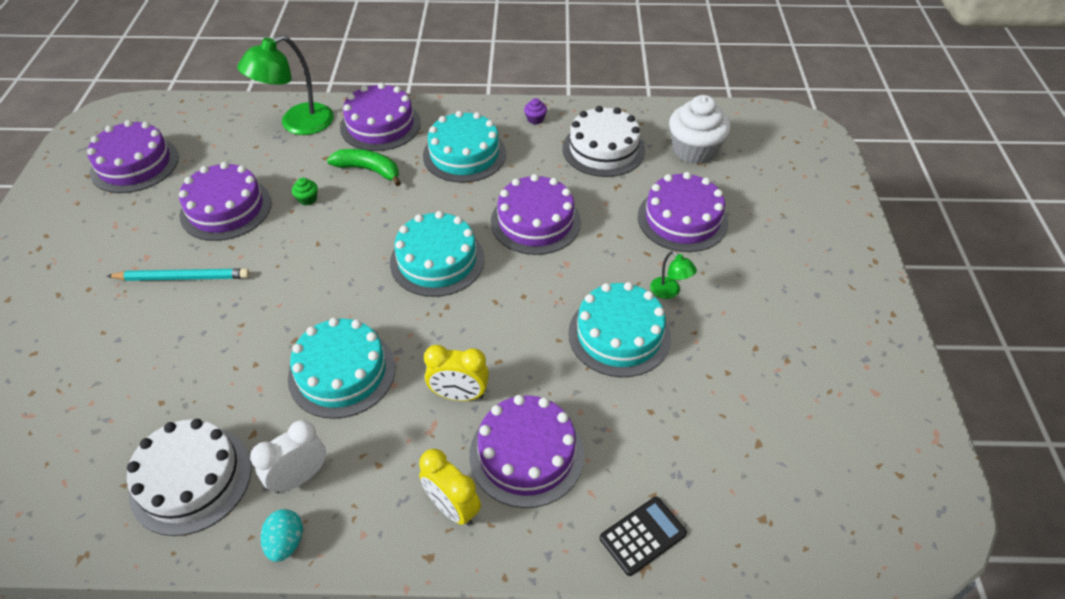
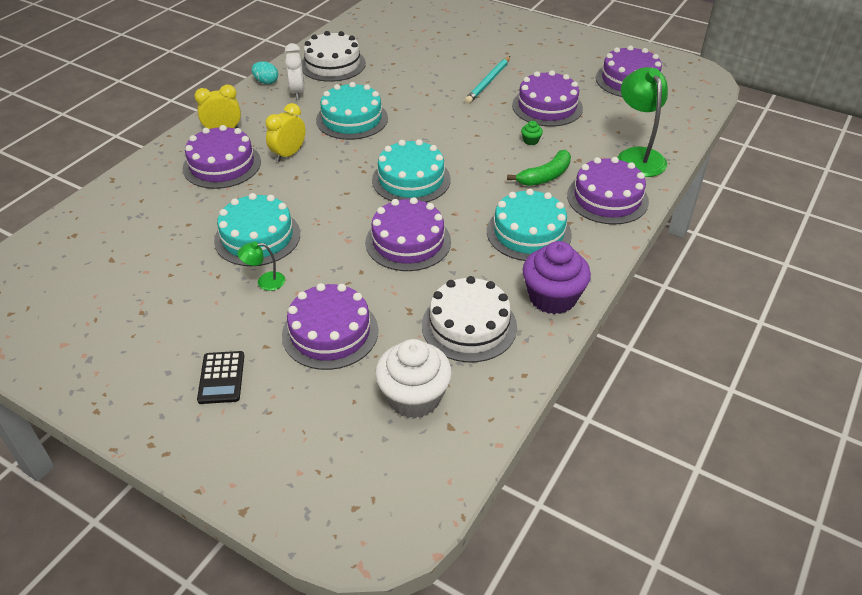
camera: 120 degrees right, 5 degrees down
(535, 119) = (552, 297): purple cupcake -> purple cupcake, size x2.49
(643, 536) = (127, 186): black calculator -> black calculator (221, 378)

